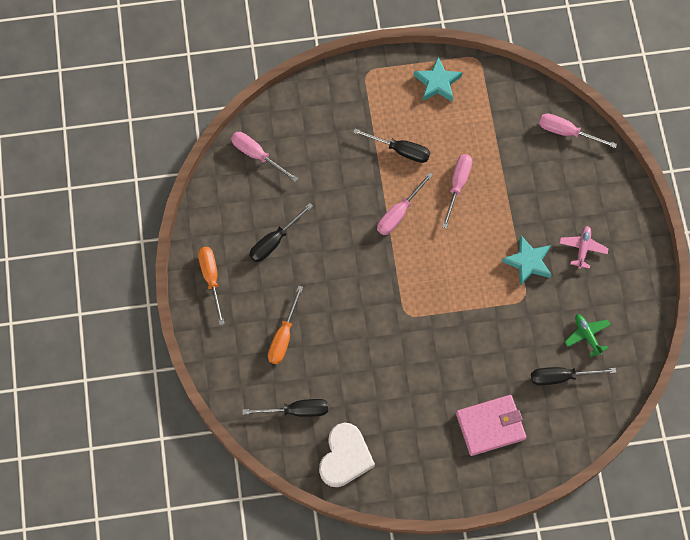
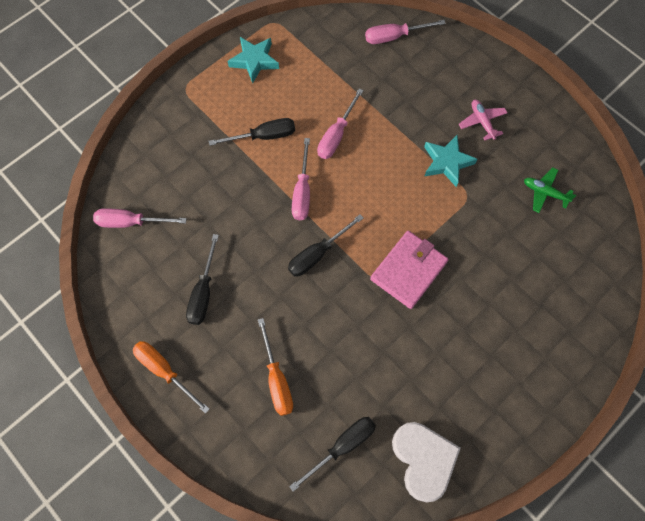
camera: 35 degrees left, 0 degrees up
(457, 185) = (336, 135): pink screwdriver -> pink screwdriver turned 135 degrees counterclockwise
(490, 426) = (529, 331): pink wallet -> pink wallet (408, 270)
(561, 377) = (553, 243): black screwdriver -> black screwdriver (317, 254)

